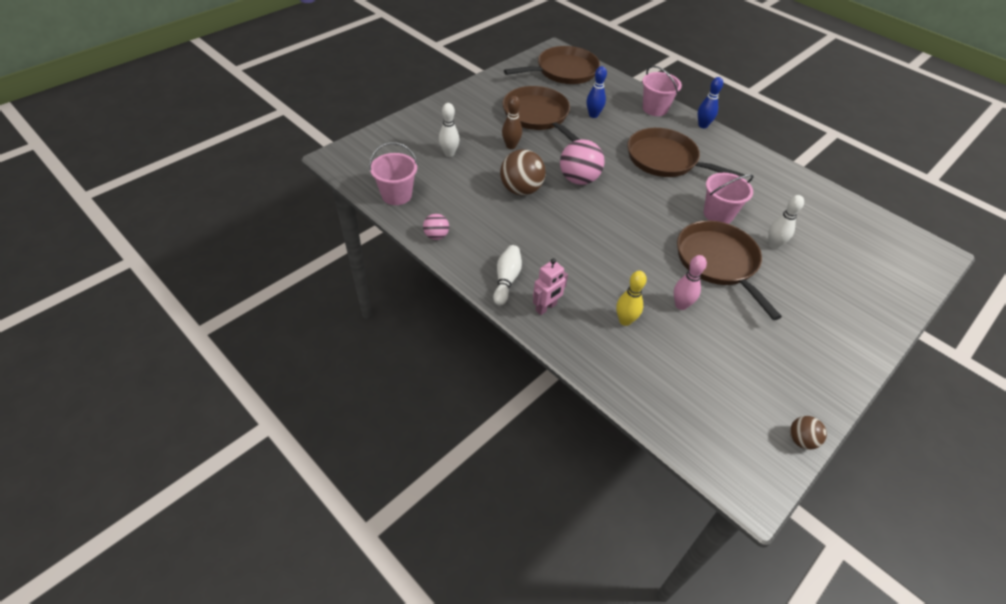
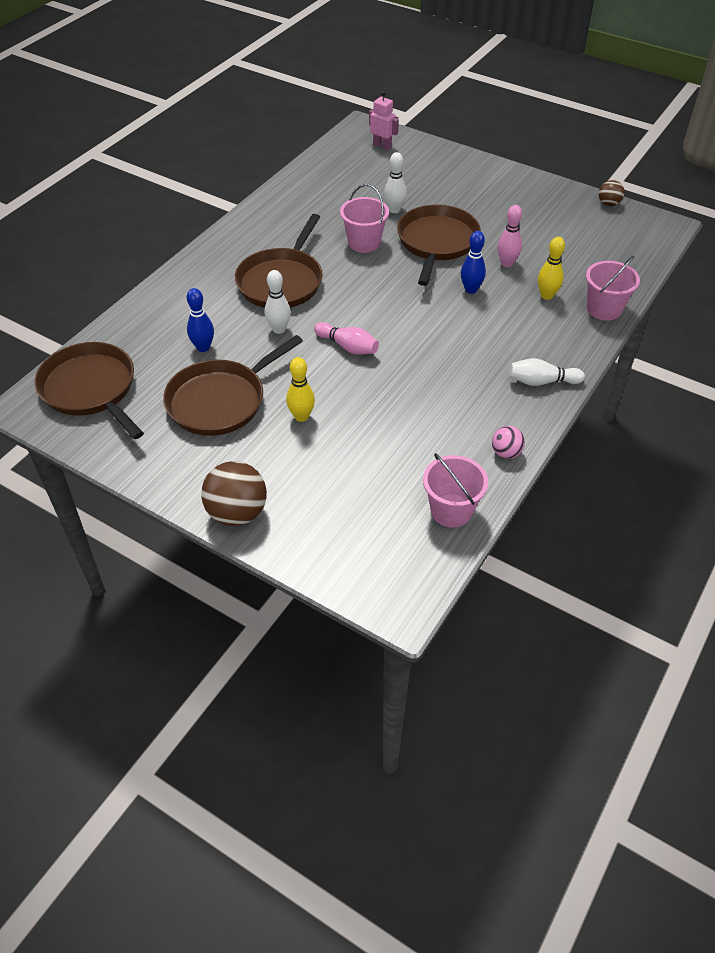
camera: 100 degrees left, 0 degrees up
(449, 153) = (341, 476): white bowling pin -> white bowling pin (279, 329)
(511, 146) = (301, 416): brown bowling pin -> yellow bowling pin
(521, 190) = (388, 393): brown ball -> brown ball (237, 513)
(546, 307) = (562, 348): pink robot -> pink robot (382, 146)
(579, 179) = (348, 347): pink ball -> pink bowling pin
(655, 109) = (173, 294): pink bucket -> pink bucket (604, 309)
(703, 125) = (200, 255): blue bowling pin -> blue bowling pin (471, 289)
(718, 262) = (437, 242): brown pan -> brown pan turned 135 degrees clockwise

